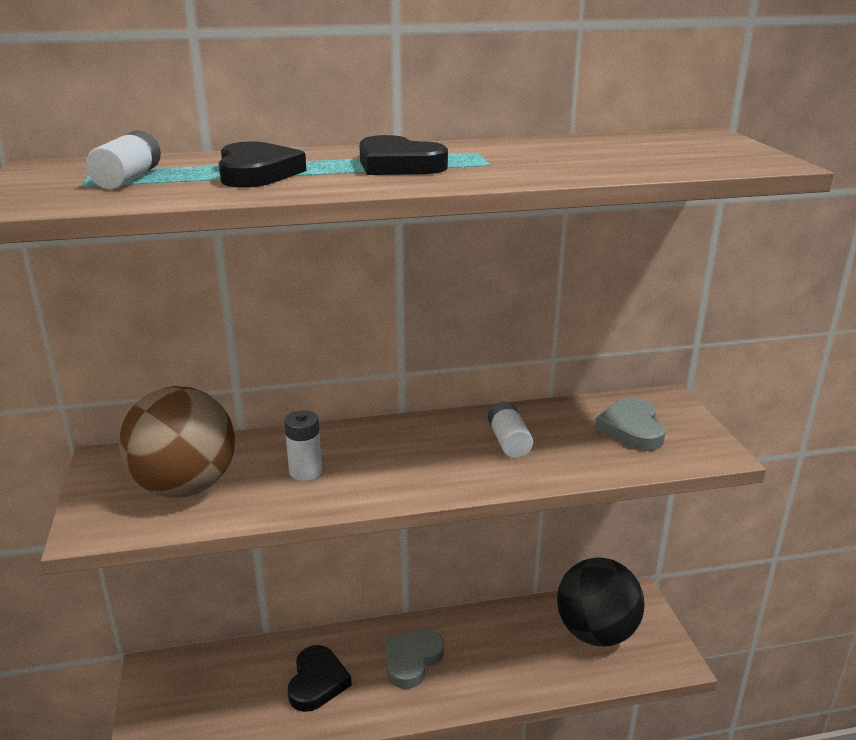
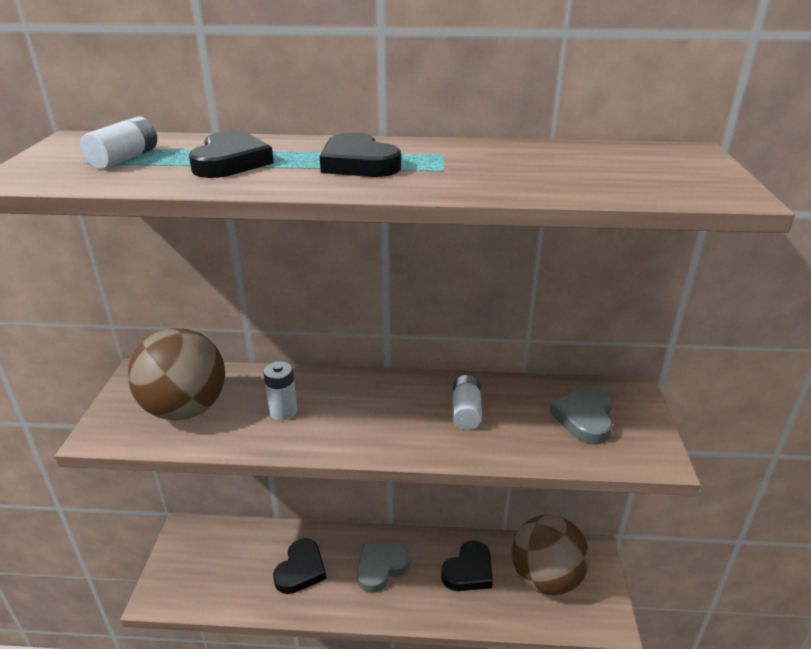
camera: 15 degrees right, 5 degrees up
(511, 643) = (469, 571): none -> black heart
(596, 632) = (545, 578): black ball -> brown ball

